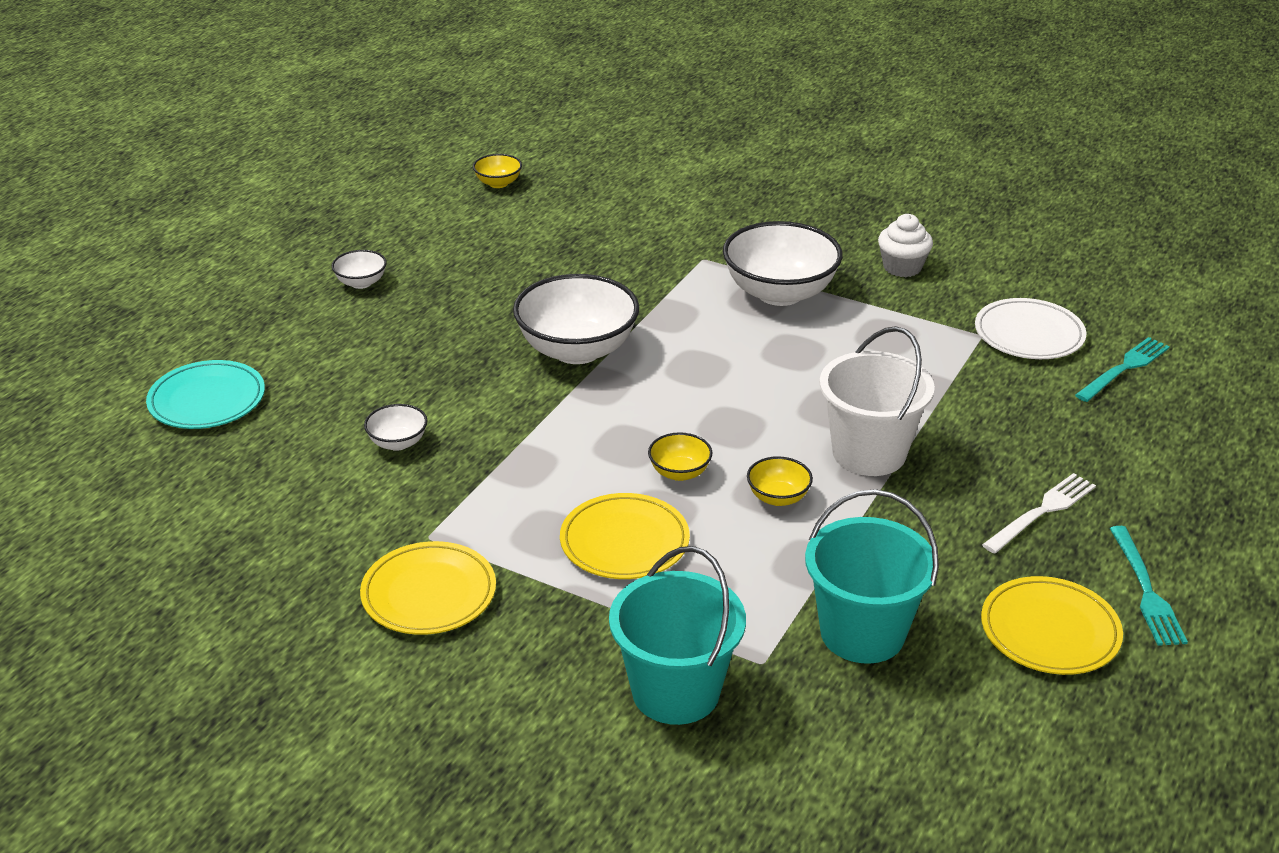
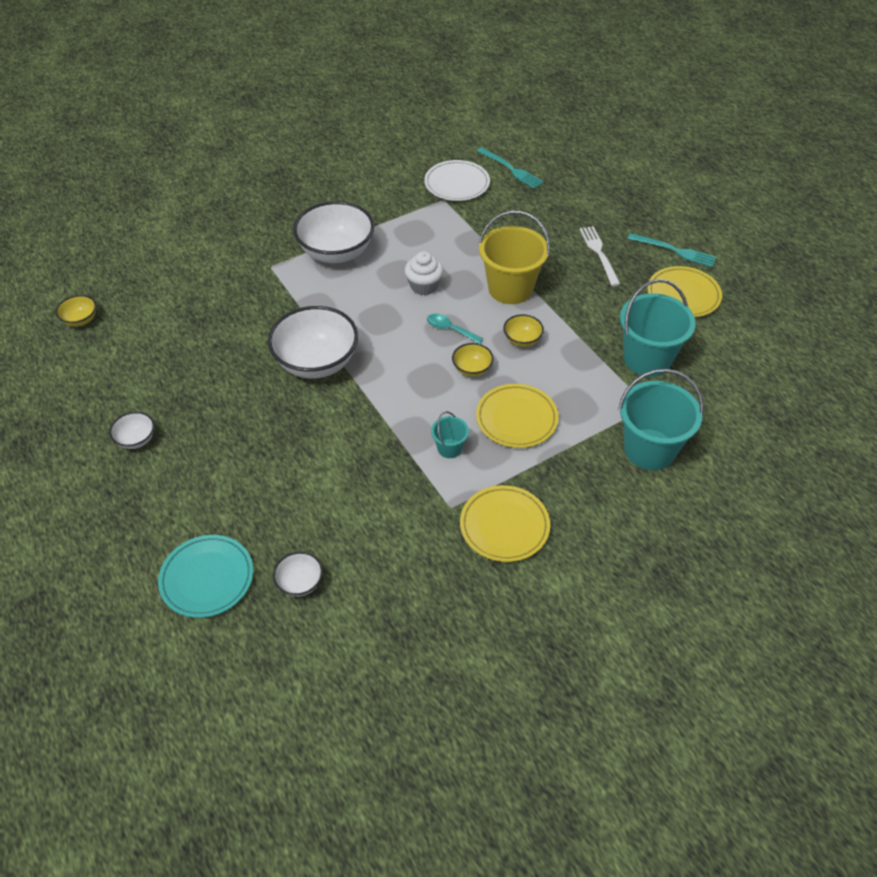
camera: 60 degrees left, 15 degrees up
(398, 443) = (343, 487): white bowl -> white bowl (300, 583)
(524, 502) = (449, 448): none -> turquoise bucket
(735, 429) = (450, 329): none -> turquoise spoon
(869, 453) = (510, 289): white bucket -> yellow bucket
(902, 267) = (356, 195): white cupcake -> white cupcake (424, 286)
(1124, 368) = (511, 169): turquoise fork -> turquoise fork turned 150 degrees clockwise

